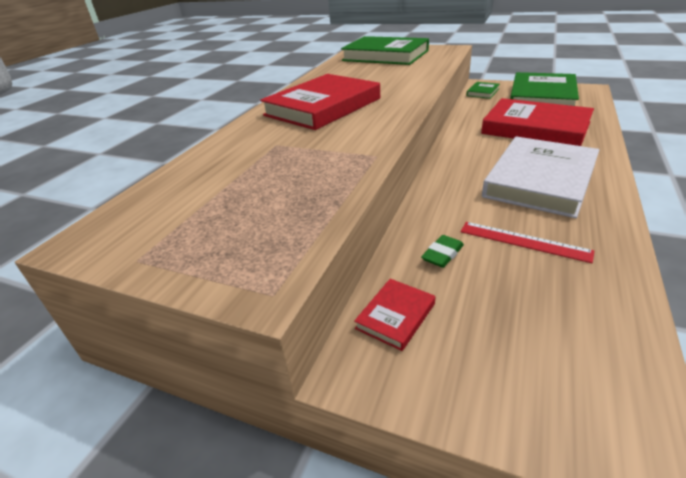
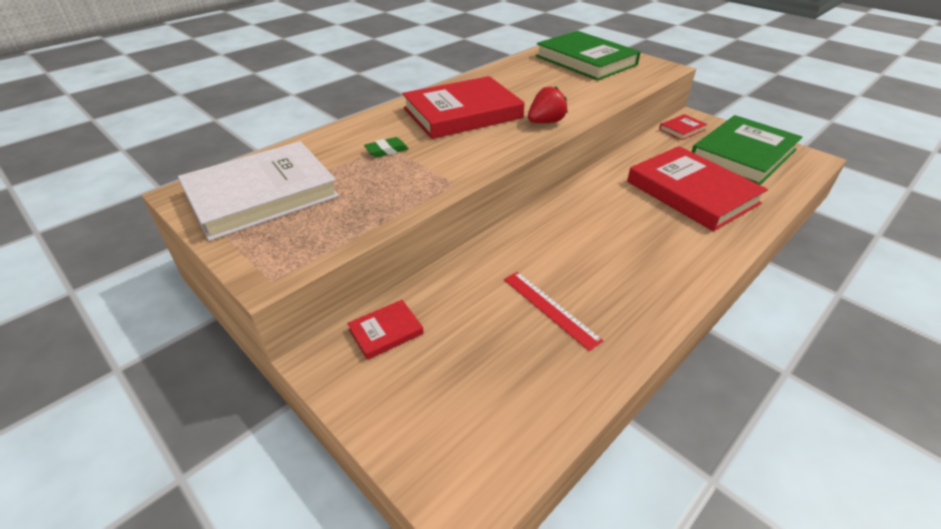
camera: 20 degrees right, 5 degrees up
(402, 97) = (545, 122): none -> red strawberry
(442, 254) = (469, 294): green eraser -> green eraser (386, 150)
(482, 92) = (682, 129): green book -> red book
(539, 180) = (630, 254): white book -> white book (261, 195)

